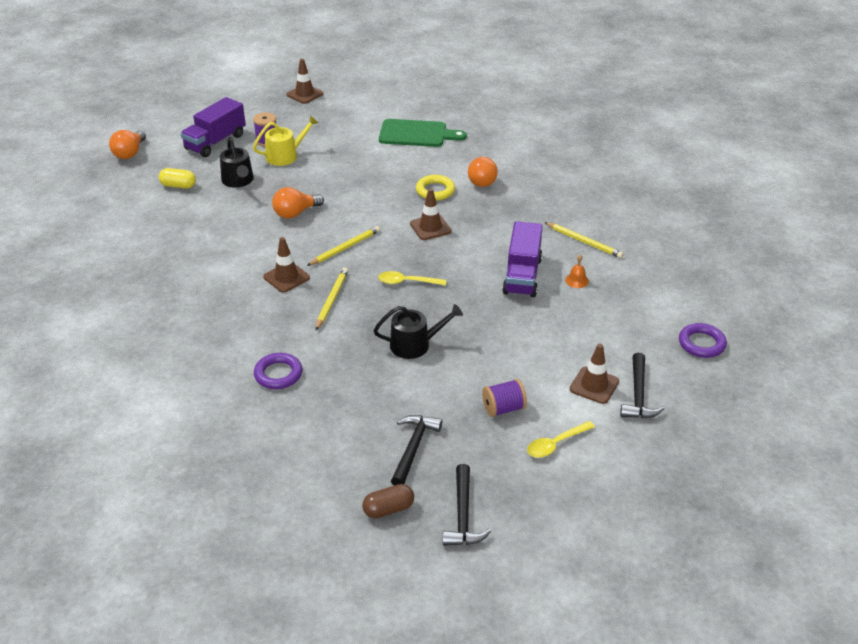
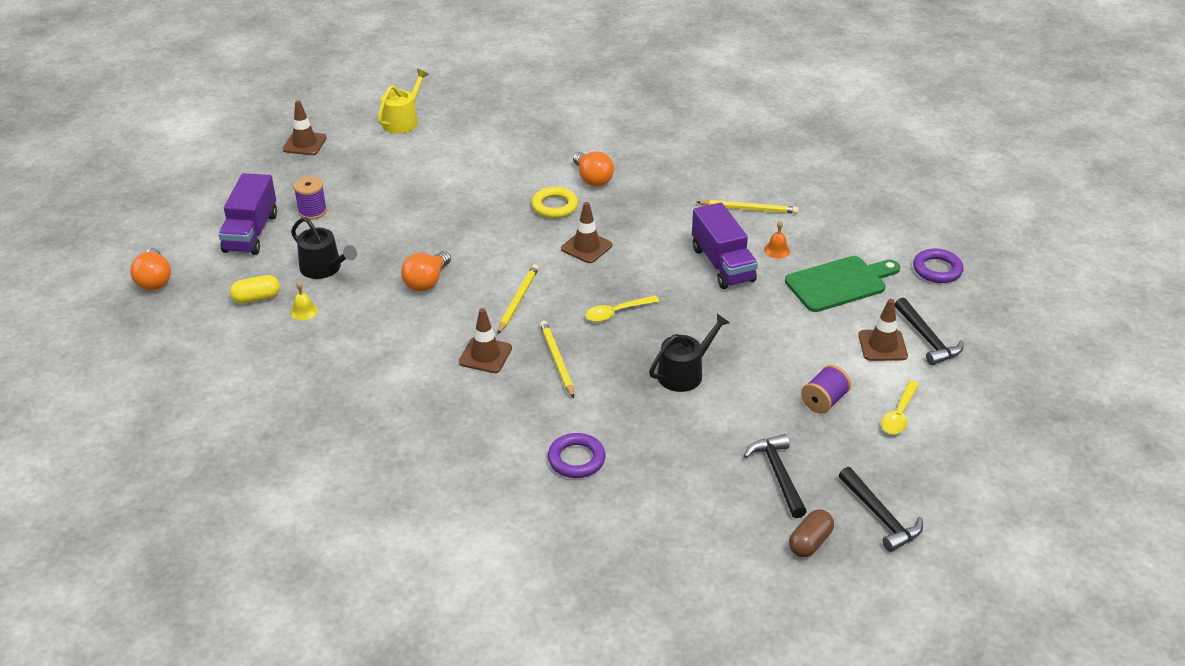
camera: 30 degrees left, 0 degrees up
(199, 204) = (304, 311): none -> yellow bell
(285, 155) = (352, 221): yellow watering can -> yellow watering can (403, 121)
(416, 134) = (476, 150): green cutting board -> green cutting board (839, 283)

